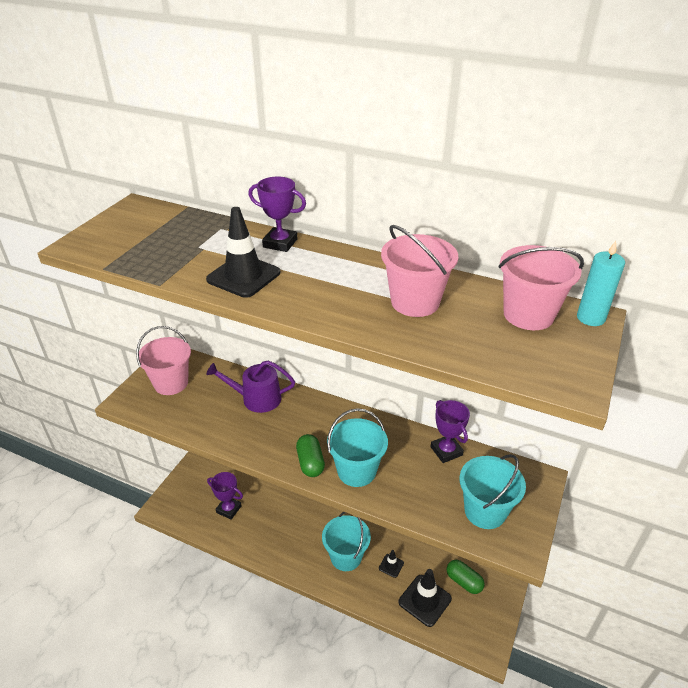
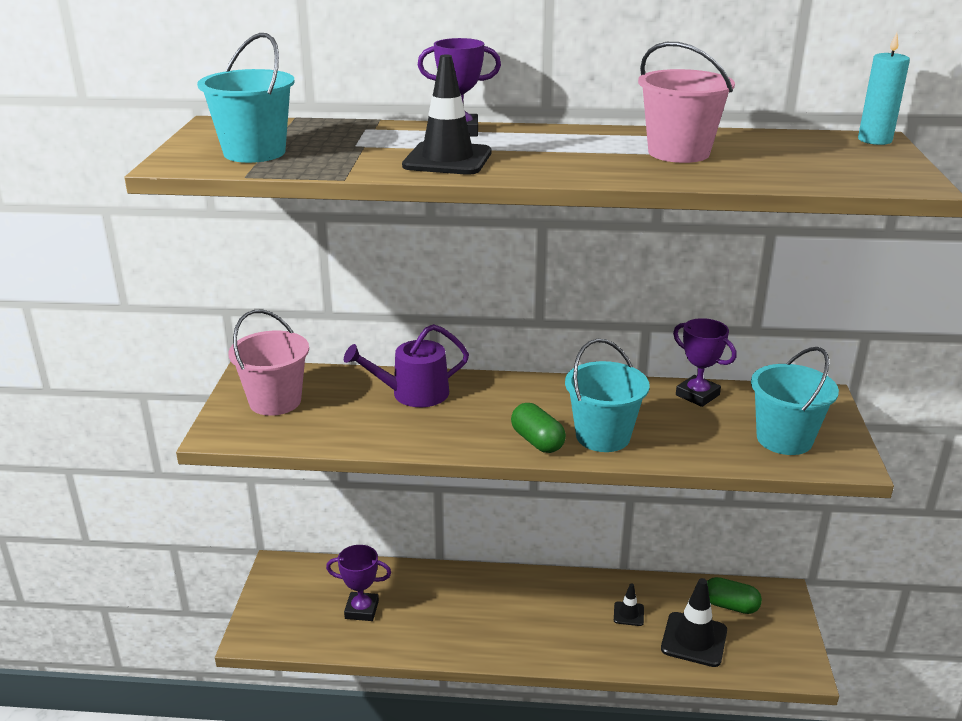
camera: 20 degrees left, 10 degrees down
(346, 557) = (563, 620): turquoise bucket -> turquoise bucket (254, 152)
(528, 315) = (810, 146): pink bucket -> none

